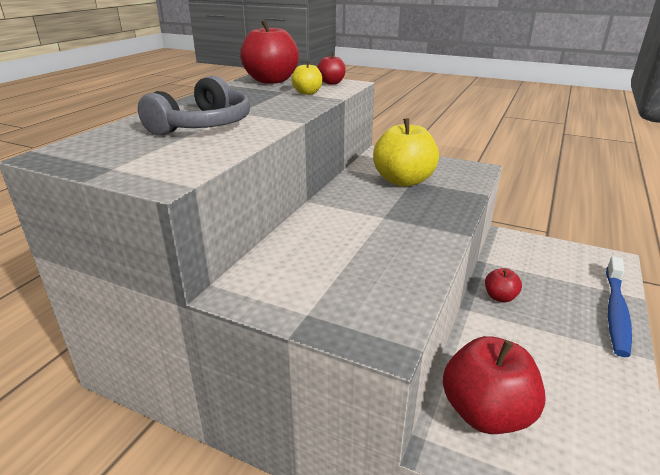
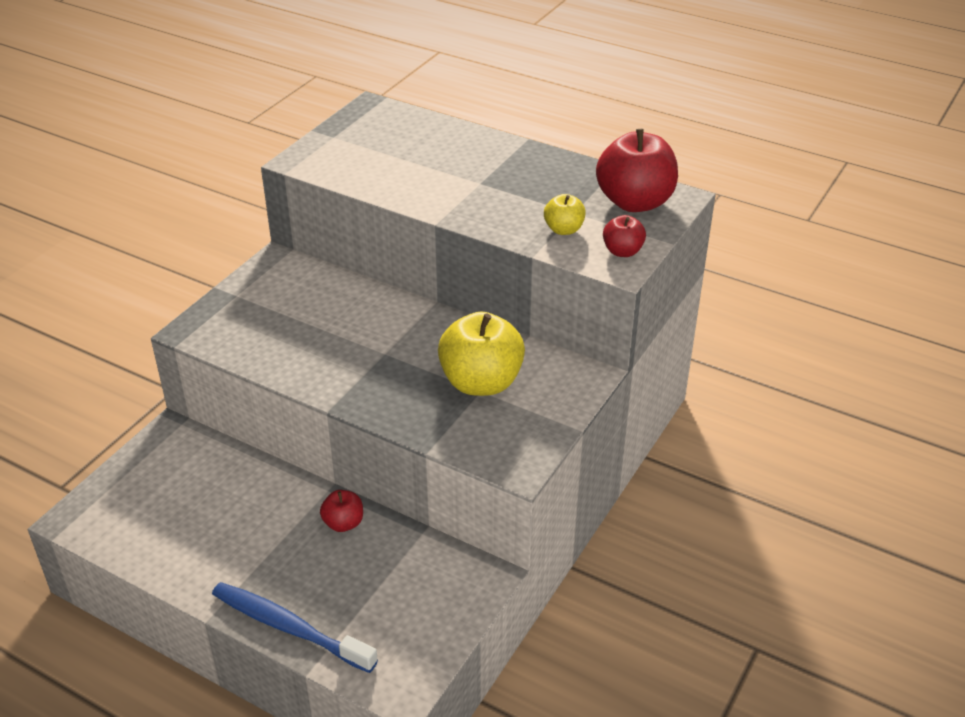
camera: 95 degrees right, 10 degrees up
(203, 126) = (434, 166): grey headphones -> none
(486, 413) = (190, 465): red apple -> none

